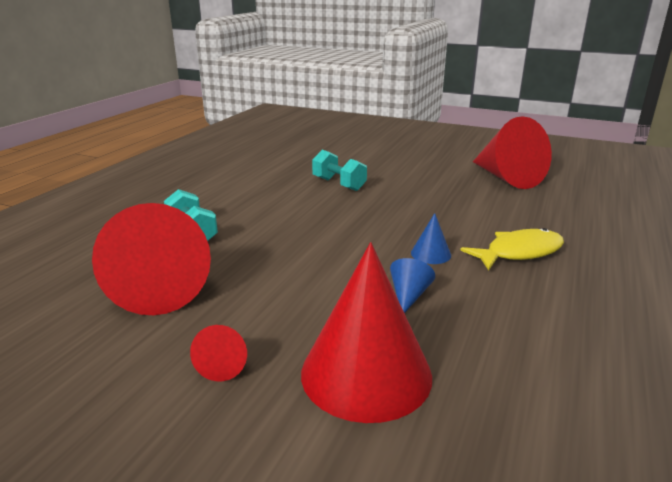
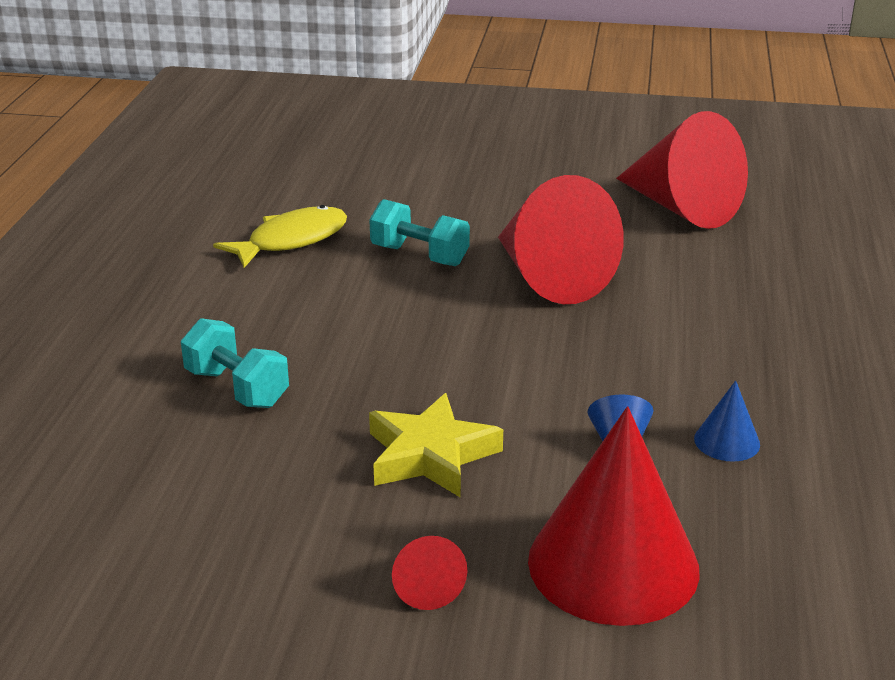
camera: 15 degrees left, 5 degrees up
(161, 288) = (257, 491): red cone -> red cone (549, 277)
(280, 283) = (430, 455): none -> yellow star
(430, 254) = (621, 371): blue cone -> blue cone (727, 441)
(519, 252) = (742, 350): yellow fish -> yellow fish (291, 240)

